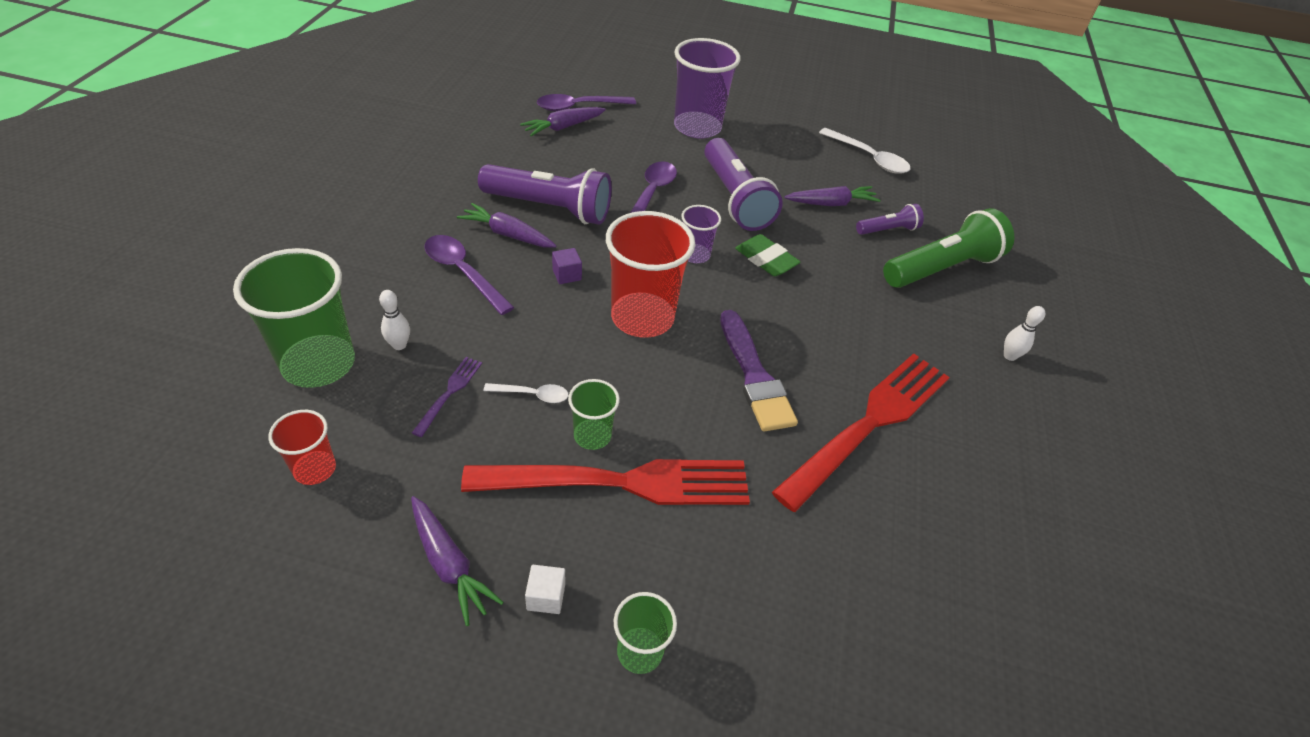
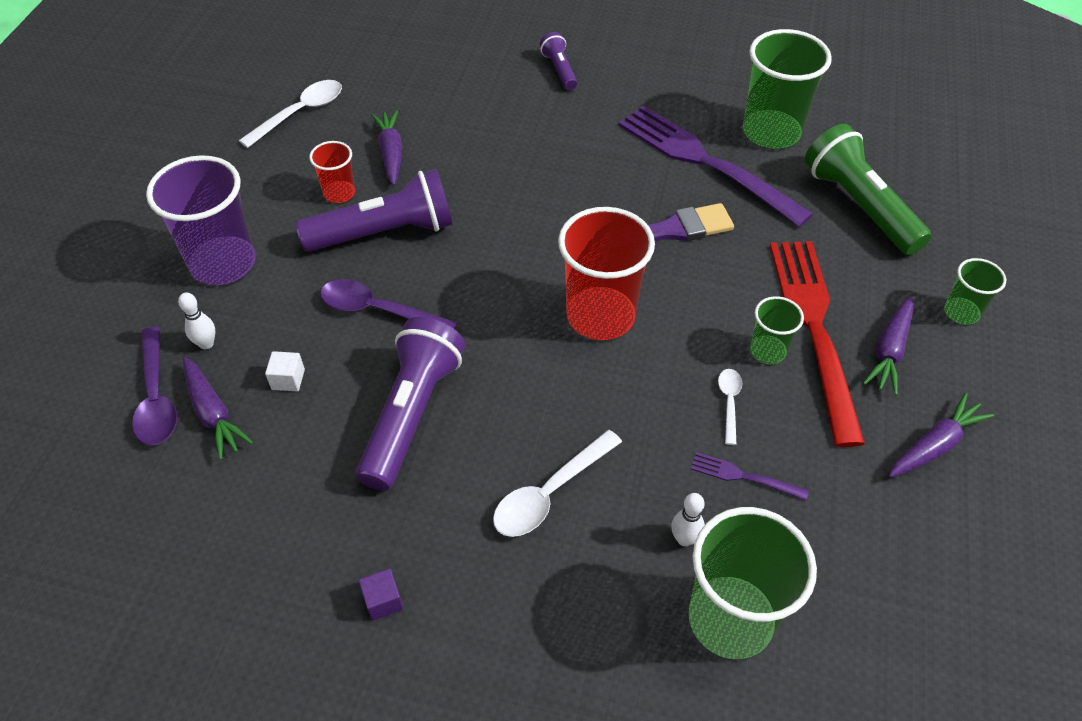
camera: 85 degrees left, 5 degrees up
(315, 469) = (872, 581): red cup -> red cup (339, 193)
(463, 273) = (550, 493): purple spoon -> white spoon
(508, 234) = (470, 454): purple carrot -> purple carrot (889, 351)
(546, 596) = (939, 373): white cube -> white cube (288, 379)
(567, 275) = (540, 386): purple cube -> purple cube (383, 601)
(695, 255) = (492, 271): purple cup -> none
(766, 259) = (494, 213): green eraser -> none
(869, 424) = (705, 162): red fork -> purple fork
(888, 230) = (435, 116): purple flashlight -> purple flashlight (559, 70)
(941, 268) = (493, 88): green flashlight -> green flashlight (859, 206)
(941, 499) = (771, 132): none -> green cup
(1009, 356) = (606, 67): white bowling pin -> white bowling pin (206, 344)

